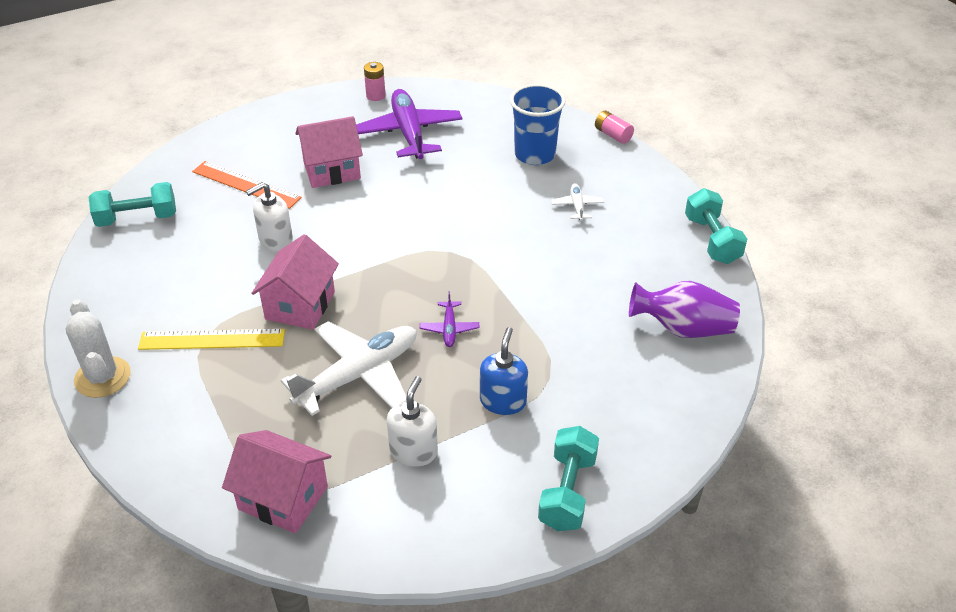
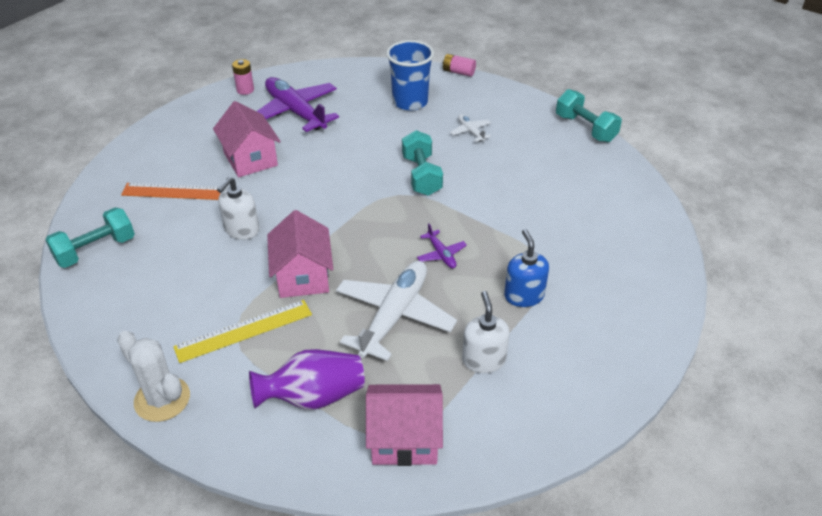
camera: 25 degrees left, 0 degrees up
(332, 170) = (250, 159): pink house -> pink house turned 75 degrees counterclockwise
(567, 492) = (621, 346): turquoise dumbbell -> turquoise dumbbell (421, 175)
(683, 328) = (612, 197): purple vase -> purple vase (313, 397)

